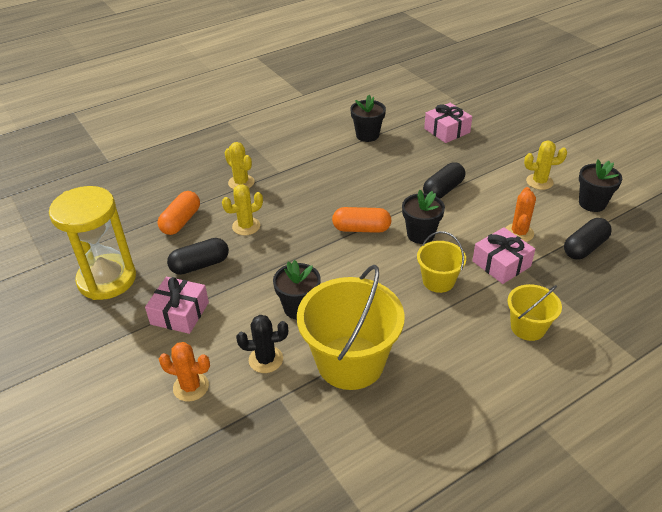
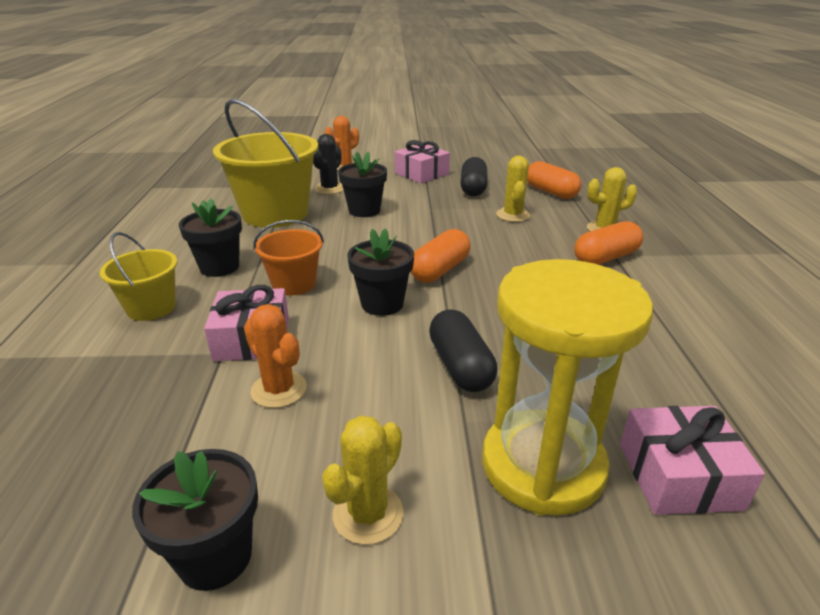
camera: 120 degrees right, 10 degrees down
(107, 279) = (493, 160): yellow hourglass -> yellow hourglass (542, 466)
(286, 174) = (605, 258): none -> orange capsule
(367, 135) = (696, 356): black flower pot -> black flower pot (219, 267)
(438, 281) = (294, 284): yellow bucket -> orange bucket
(585, 247) = (155, 444): black capsule -> none

